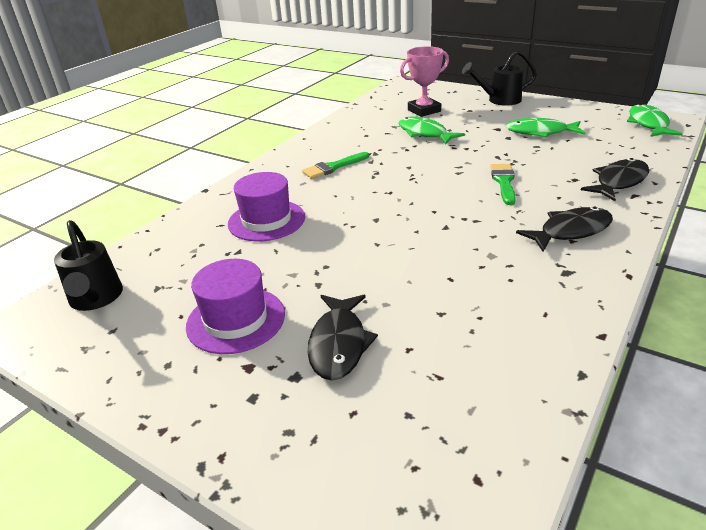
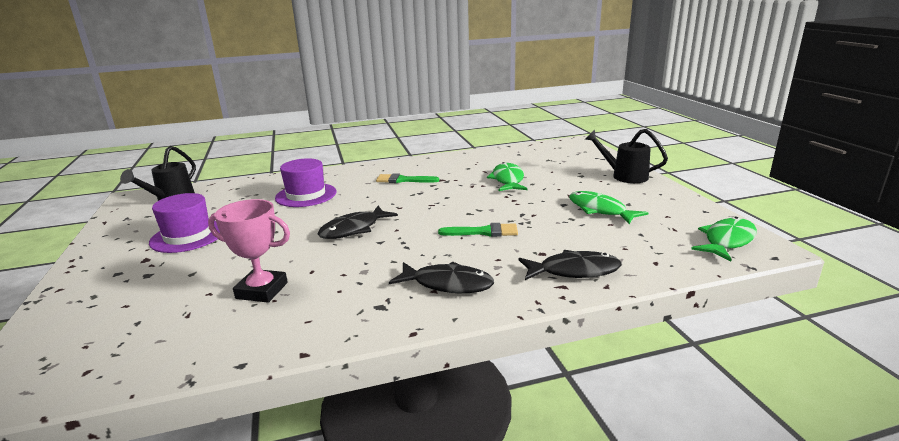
camera: 40 degrees right, 10 degrees down
(339, 344) = (192, 271): black fish -> black fish (354, 229)
(424, 110) = (545, 165): pink trophy -> pink trophy (262, 290)
(504, 182) = (483, 232): green brush -> green brush turned 45 degrees clockwise

